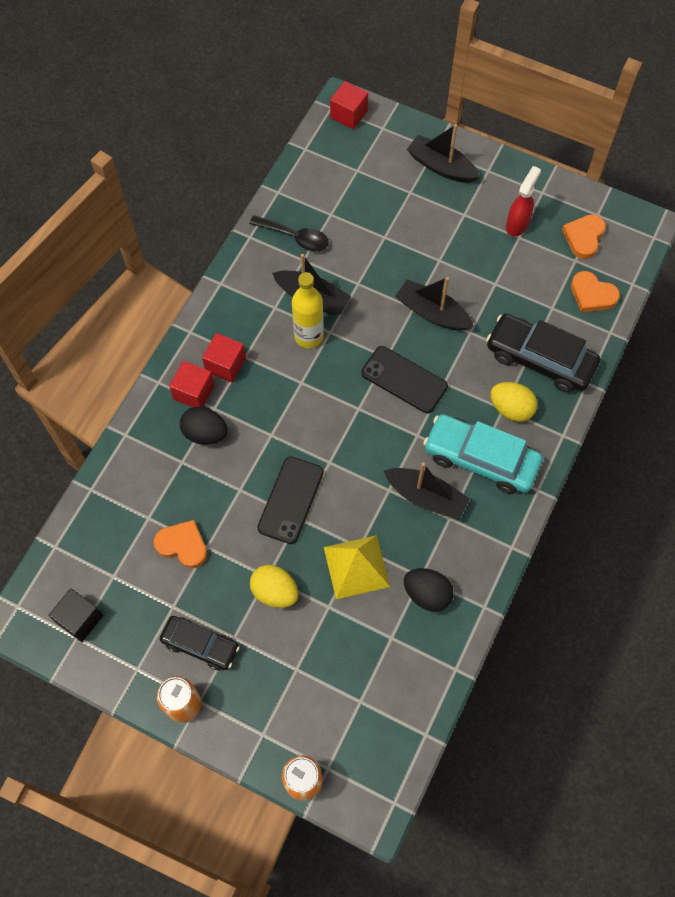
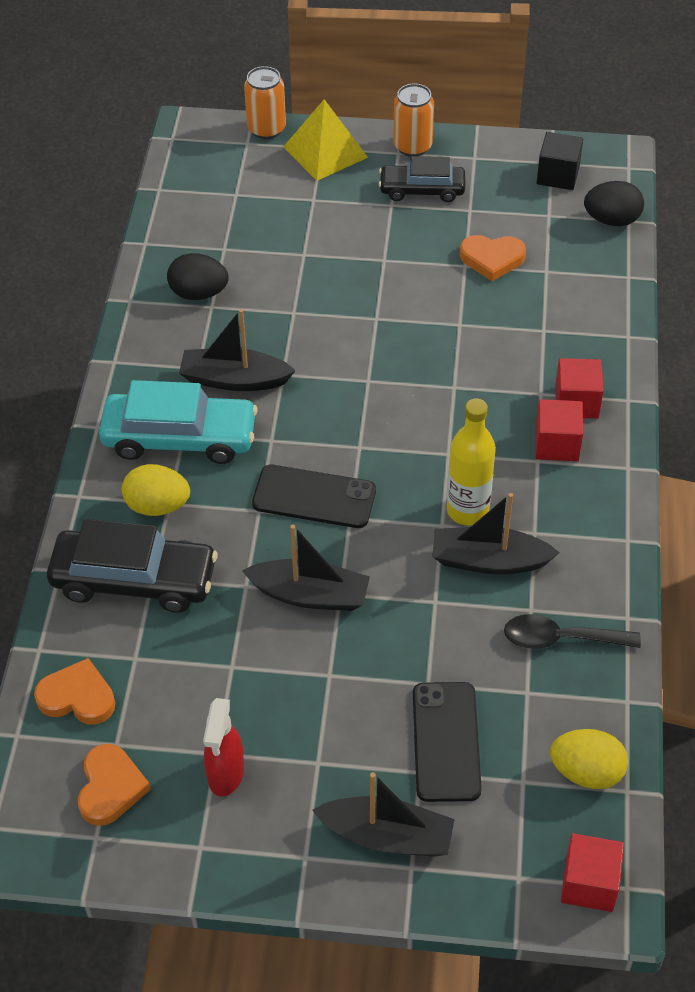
camera: 160 degrees right, 15 degrees down
(205, 433) = (534, 365): black egg -> black egg (611, 220)
(275, 592) = (368, 250): yellow egg -> yellow egg (586, 772)
(290, 500) = (394, 331): black phone -> black phone (446, 741)
(356, 566) = (288, 294): yellow pyramid -> yellow pyramid (325, 152)

